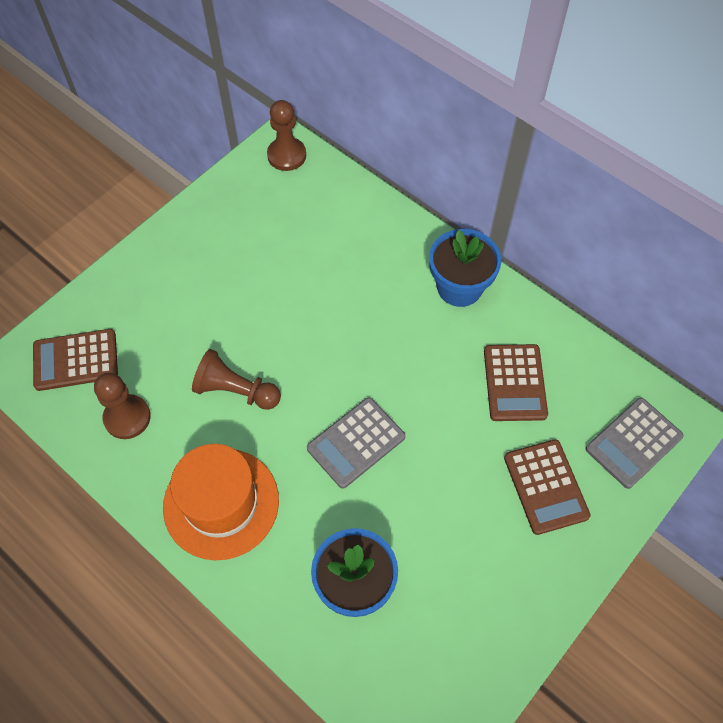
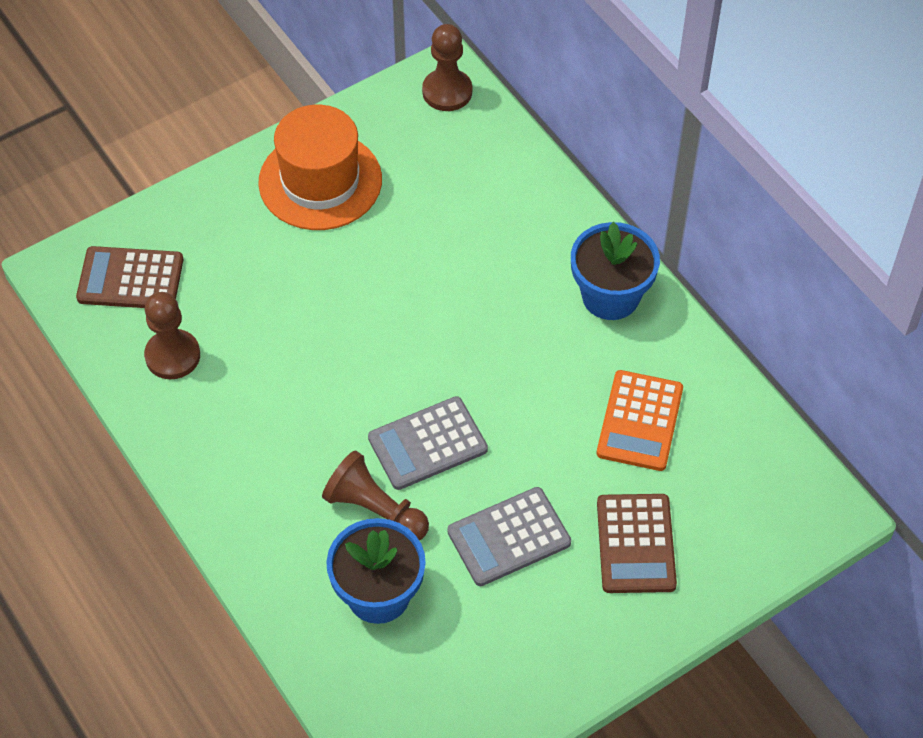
camera: 15 degrees right, 5 degrees down
(221, 503) = (253, 472): orange hat -> orange hat (320, 181)
(236, 391) = (305, 354): brown pawn -> brown pawn (375, 510)
(514, 383) = (639, 421): brown calculator -> orange calculator
(633, 443) = (760, 521): grey calculator -> grey calculator (509, 537)

